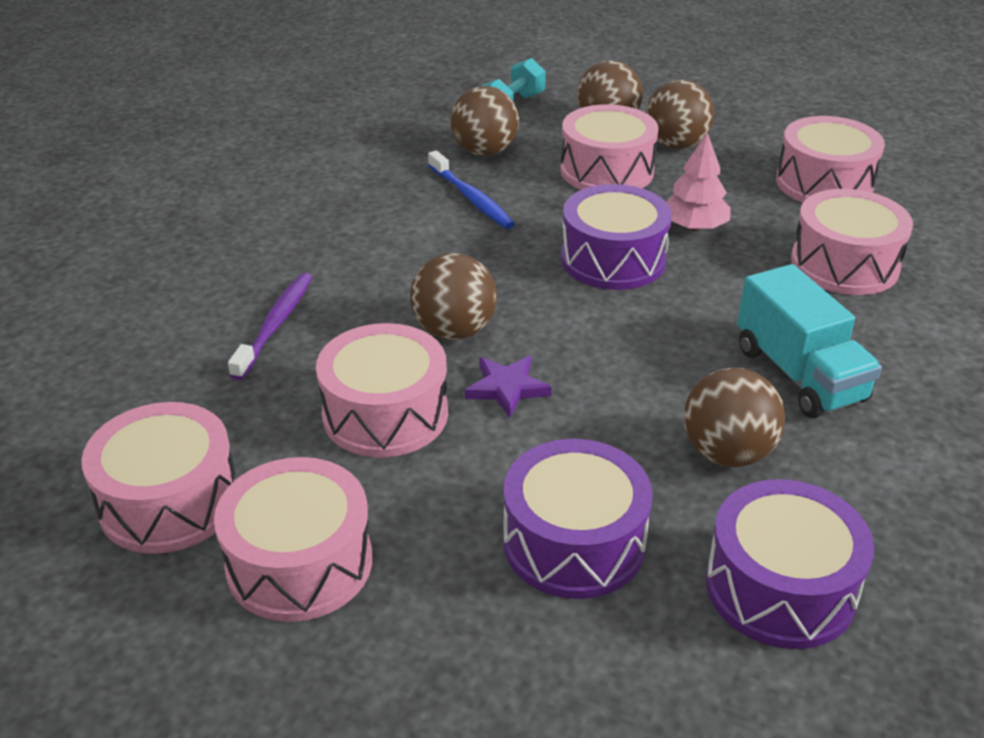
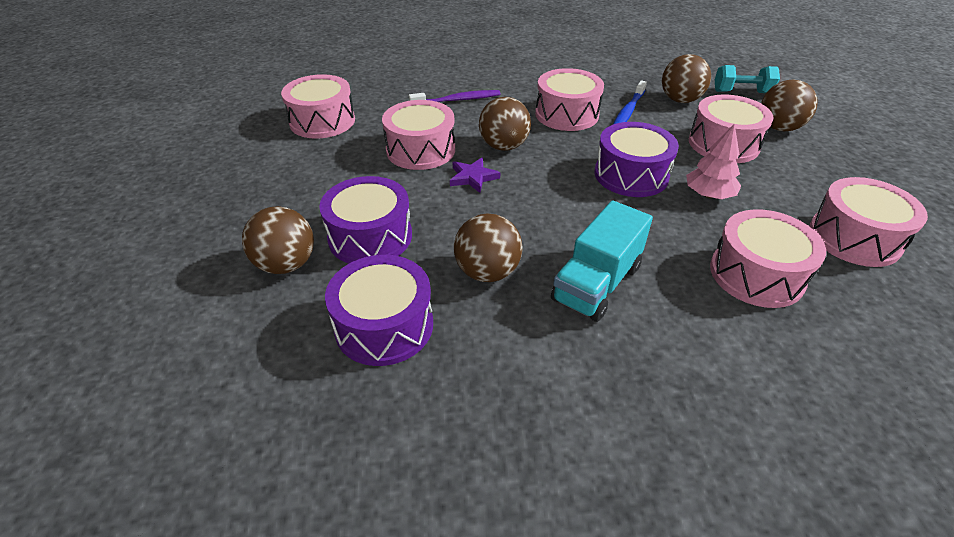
camera: 60 degrees right, 5 degrees up
(299, 563) = (306, 164): pink drum -> pink drum (566, 114)
(676, 145) = (797, 160): brown ball -> brown ball (286, 264)

